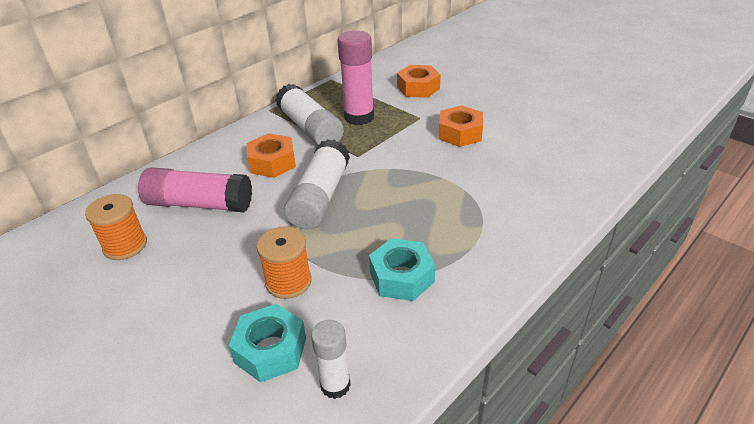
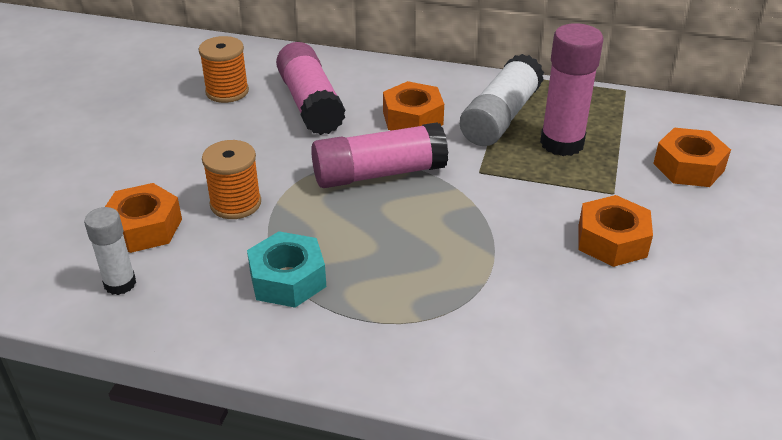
camera: 60 degrees right, 0 degrees up
(270, 350) = (144, 228): turquoise nut -> orange nut
(320, 197) = (378, 173): white glue stick -> pink glue stick

